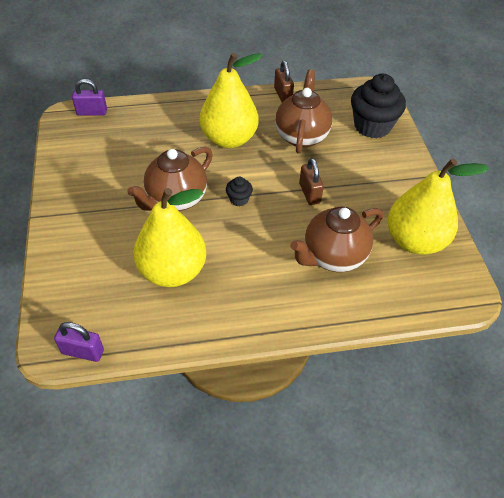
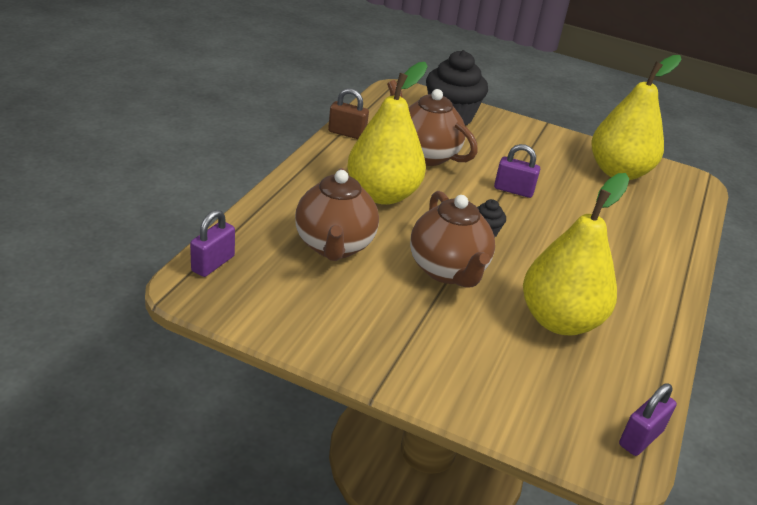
camera: 60 degrees left, 15 degrees down
(309, 193) = (513, 190): brown padlock -> purple padlock
(333, 256) = (608, 219): brown teapot -> brown teapot (334, 246)

